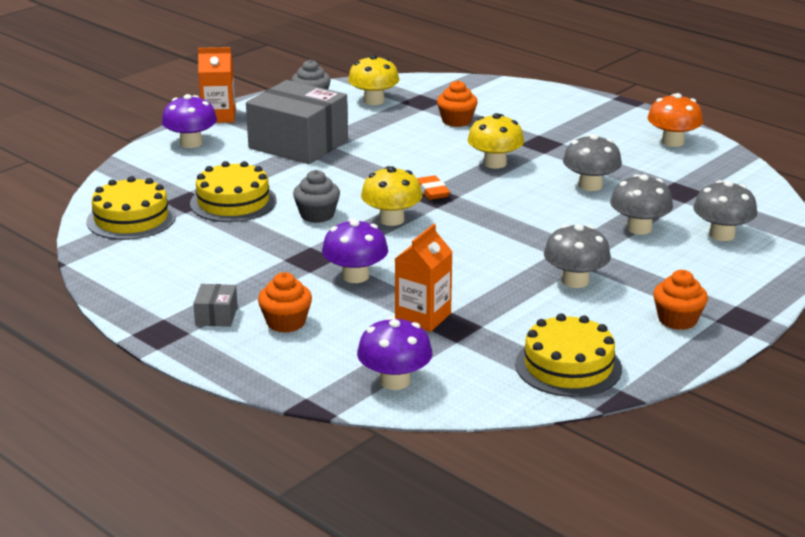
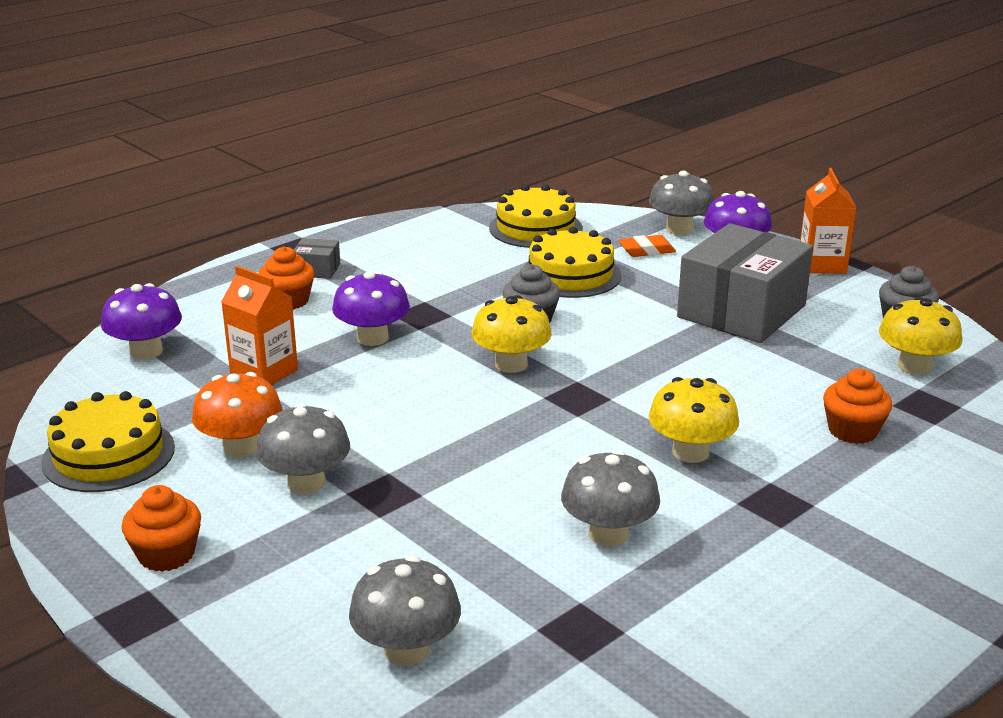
camera: 95 degrees right, 0 degrees up
(432, 191) = (592, 396): orange eraser -> orange eraser (646, 251)
(639, 228) = (448, 562): grey mushroom -> grey mushroom (679, 229)
(672, 142) = (808, 661): orange mushroom -> orange mushroom (241, 447)

